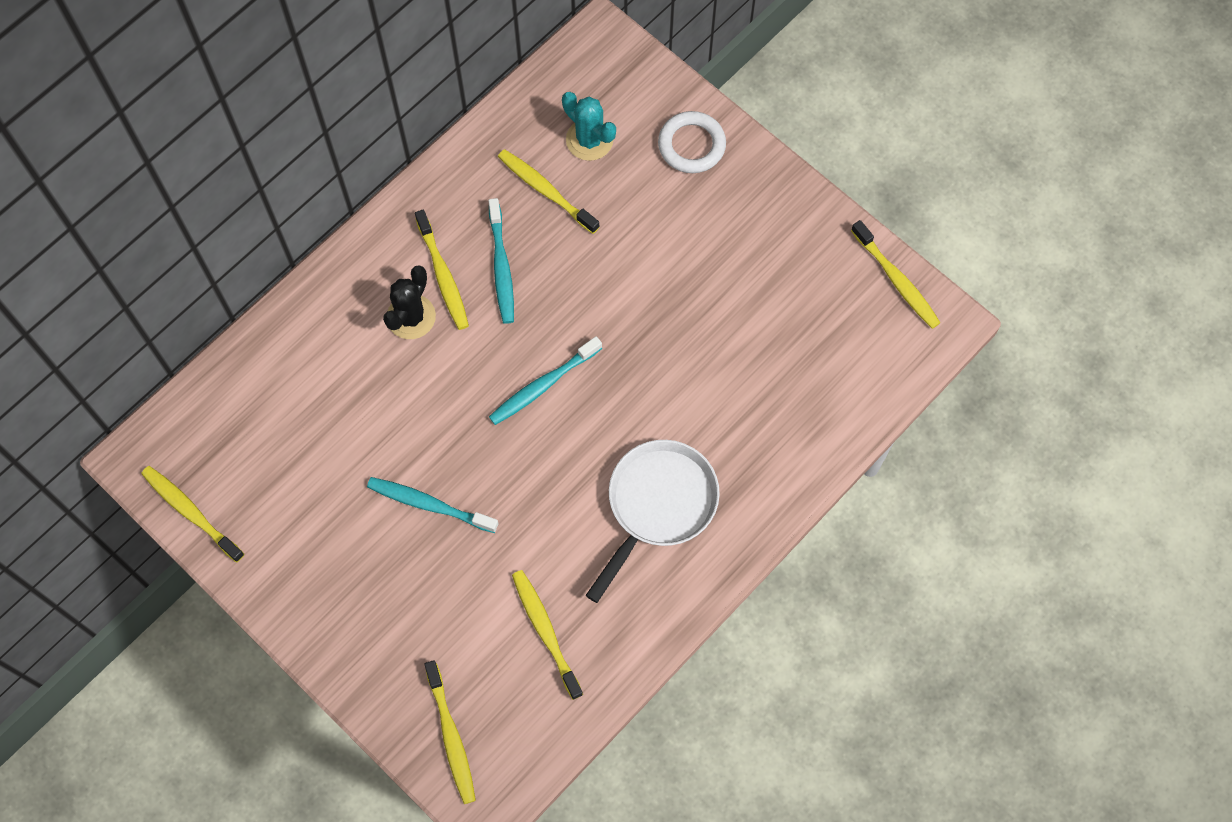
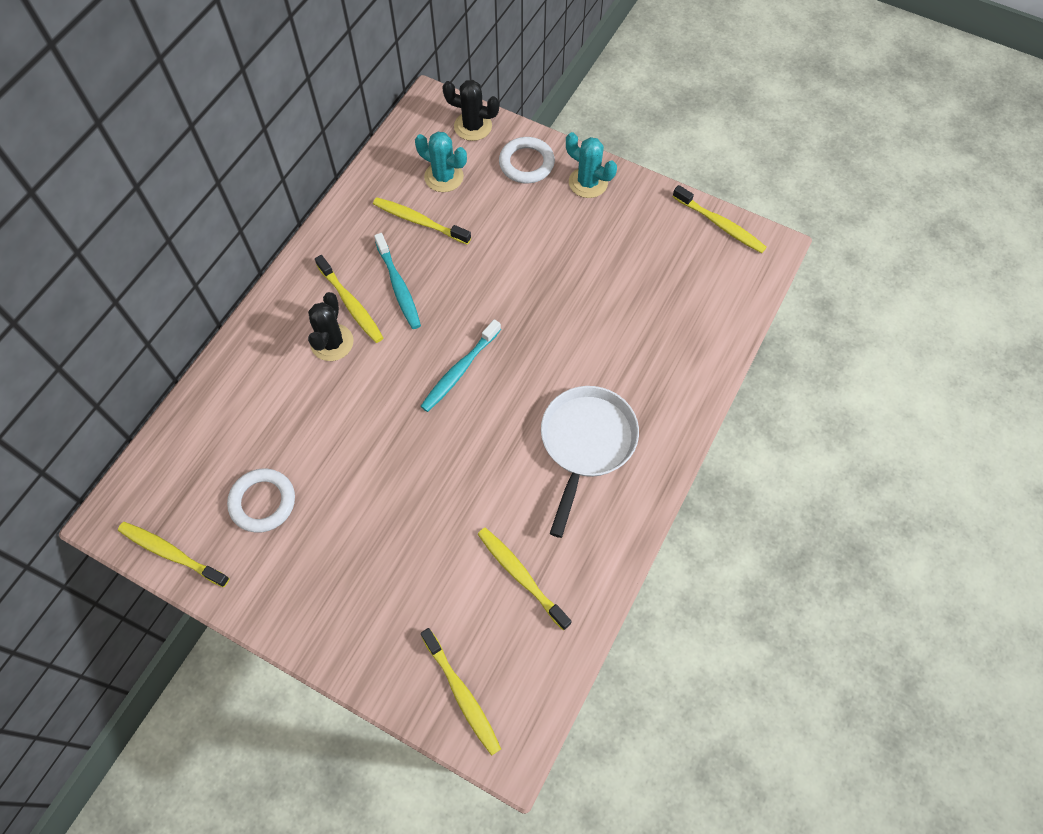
camera: 15 degrees left, 5 degrees down
(296, 481) = (263, 502): none -> white ring
(429, 505) = (388, 492): turquoise toothbrush -> none
(642, 80) = (473, 126): none -> black cactus
(757, 188) = (588, 182): none -> turquoise cactus

